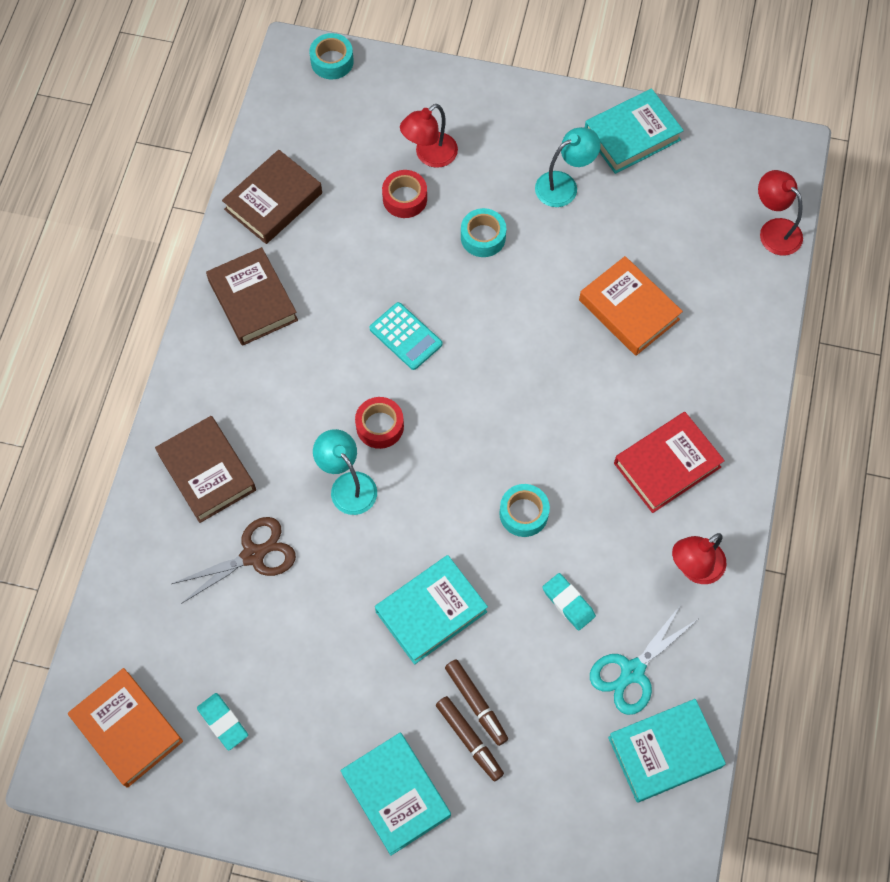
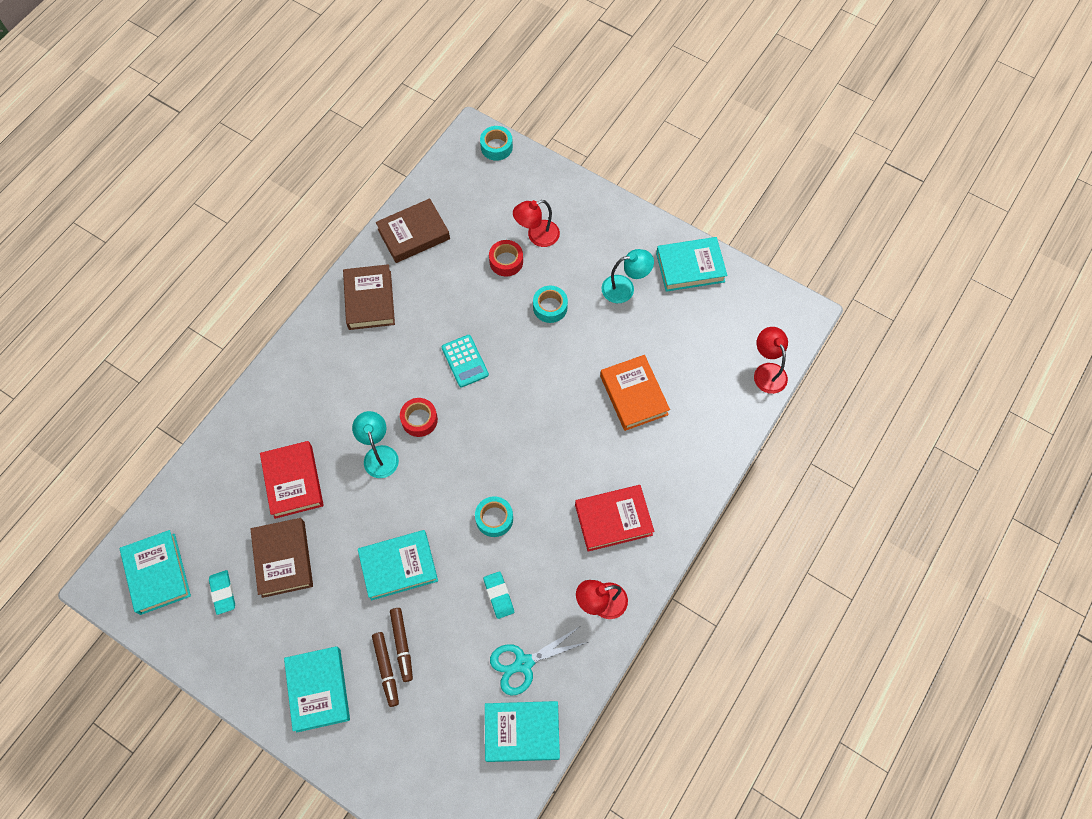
camera: 20 degrees right, 0 degrees up
(127, 729) = (157, 573): orange book -> turquoise book
(207, 472) = (287, 411): brown book -> brown book (283, 559)
(253, 555) = (293, 481): brown scissors -> red book

